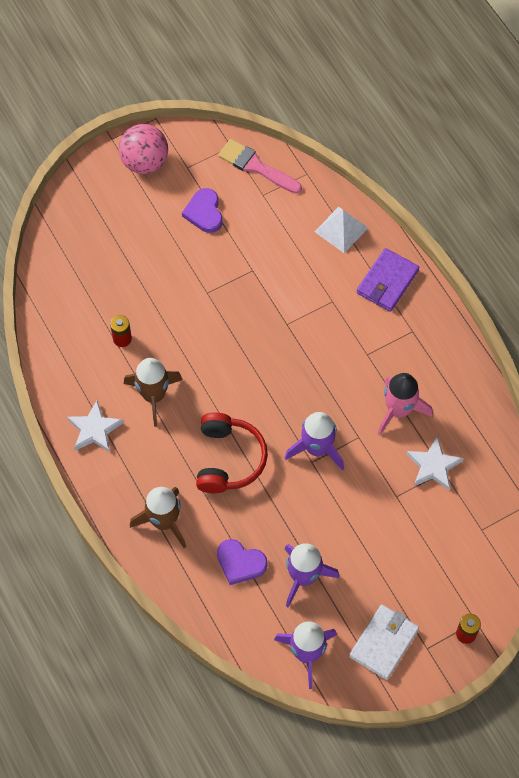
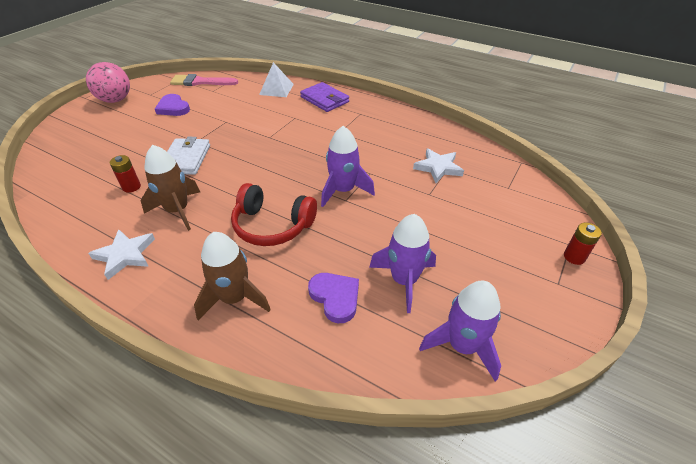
camera: 30 degrees left, 20 degrees down
(228, 459) = (272, 225): red headphones -> red headphones turned 135 degrees clockwise
(240, 563) = (335, 297): purple heart -> purple heart turned 120 degrees counterclockwise
(384, 643) = (520, 298): white wallet -> white wallet (186, 159)
(387, 282) = (324, 99): purple wallet -> purple wallet turned 45 degrees counterclockwise
(398, 410) = (386, 150): pink rocket -> none

